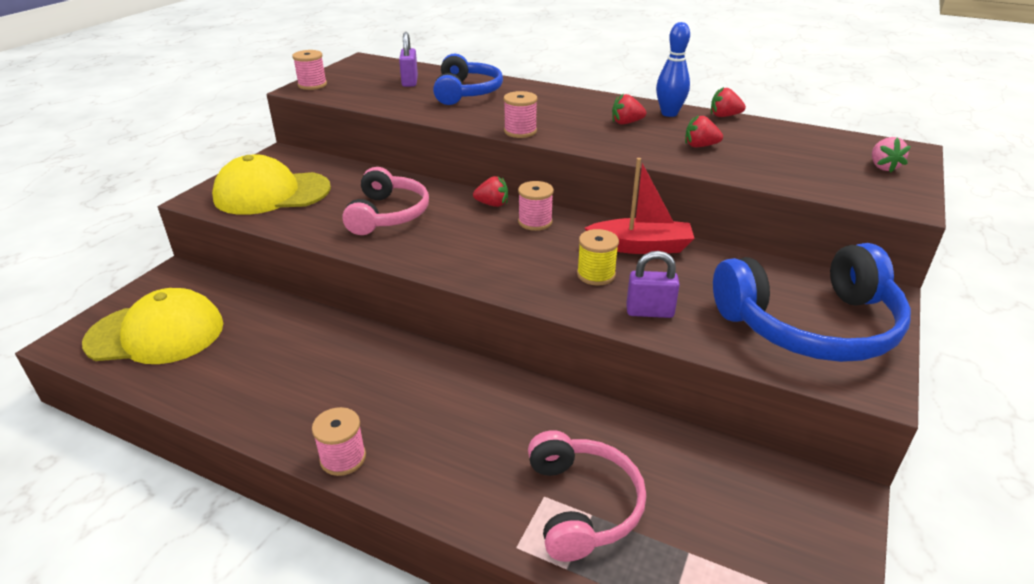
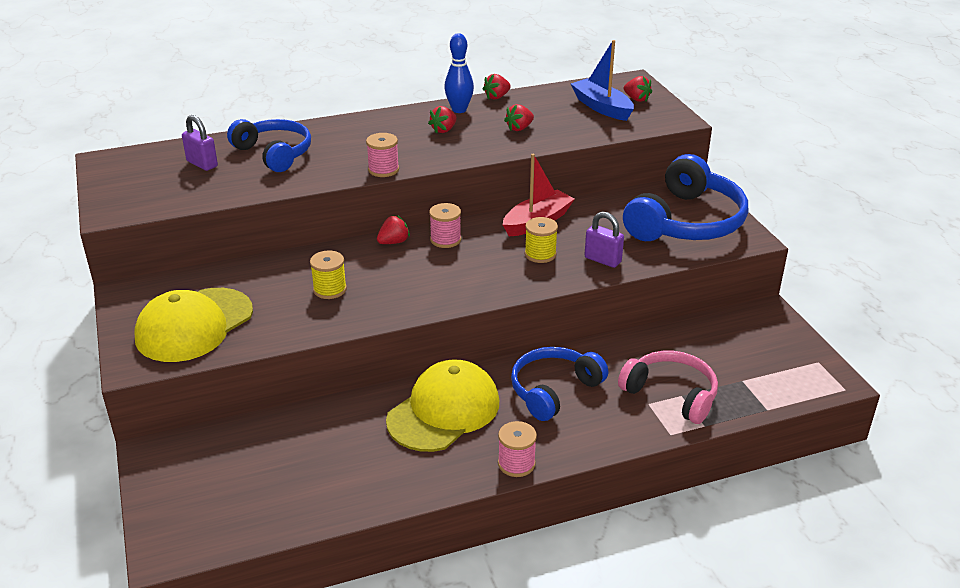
camera: 45 degrees left, 0 degrees up
(156, 333) = (234, 495): yellow cap -> yellow cap (444, 411)
(312, 85) = (112, 205): pink spool -> none
(388, 214) = (330, 289): pink headphones -> yellow spool
(478, 416) = (553, 390): none -> blue headphones
(649, 312) = (602, 260): purple padlock -> purple padlock turned 75 degrees clockwise
(825, 160) = (602, 107): none -> blue boat
(883, 167) = (636, 99): pink strawberry -> red strawberry

